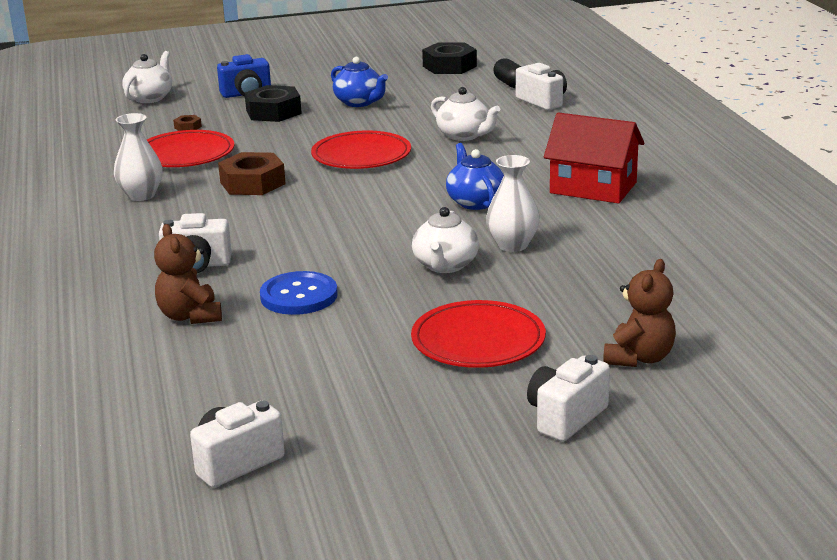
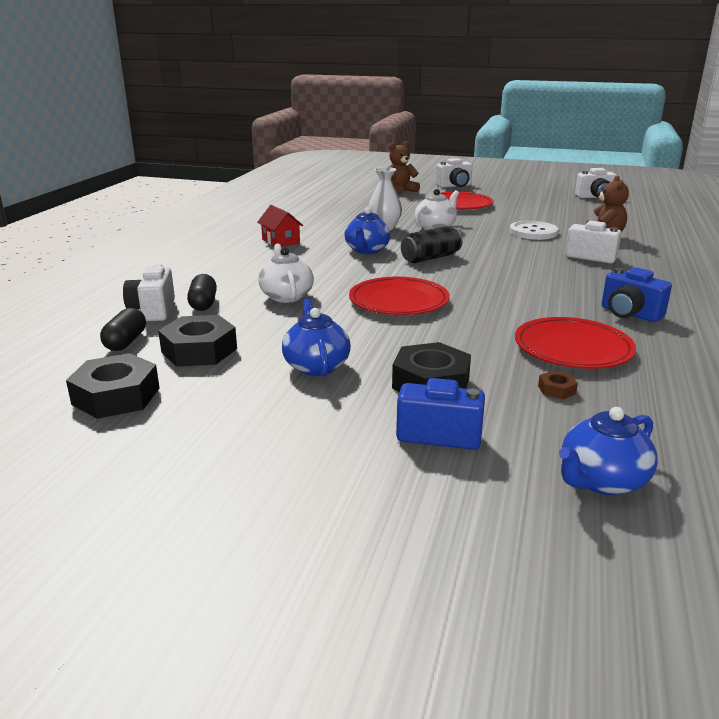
camera: 150 degrees left, 0 degrees up
(141, 195) = (629, 314): white vase -> blue camera
(150, 98) = (601, 481): white teapot -> blue teapot
(252, 183) = (518, 300): brown nut -> none
(299, 296) = (533, 232): blue button -> white button
(389, 210) = (430, 258): none -> black can
(451, 91) = (199, 350): none -> black nut
(517, 114) = (203, 304): none -> black capsule
(593, 188) = (281, 241): red house -> red house, size x0.61

